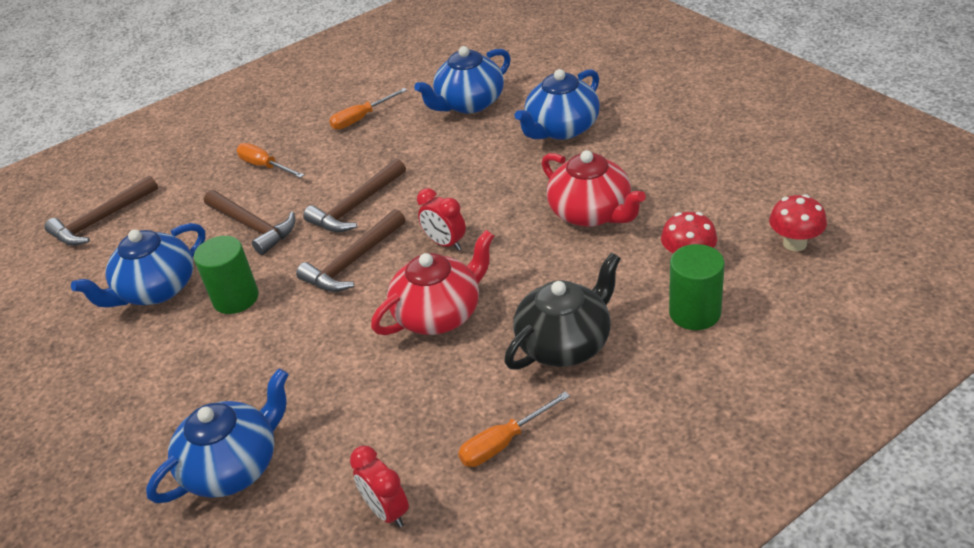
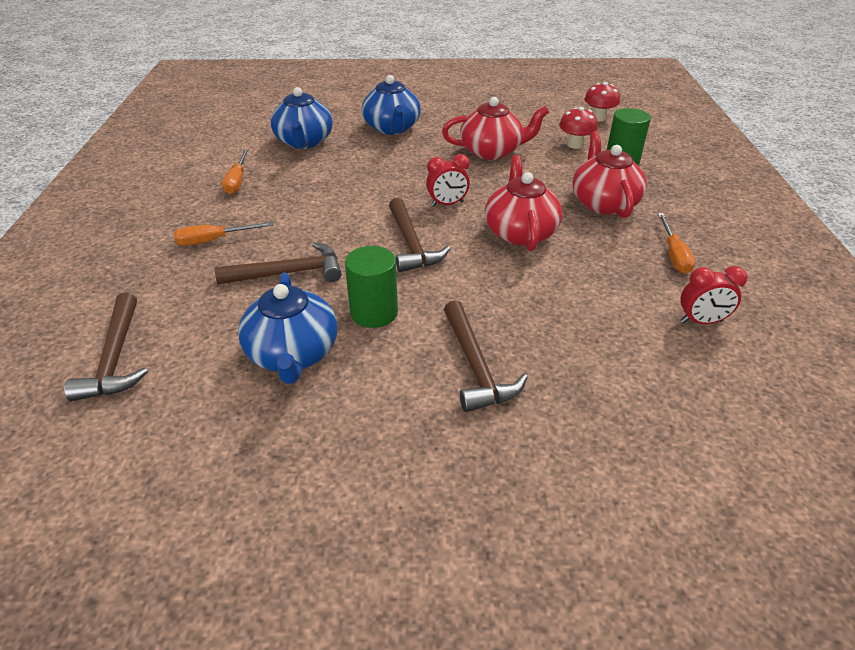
camera: 60 degrees left, 0 degrees up
(234, 466) = (589, 380): blue teapot -> none
(356, 206) = (345, 220): brown hammer -> brown hammer (476, 366)
(565, 343) = (603, 203): black teapot -> red teapot

